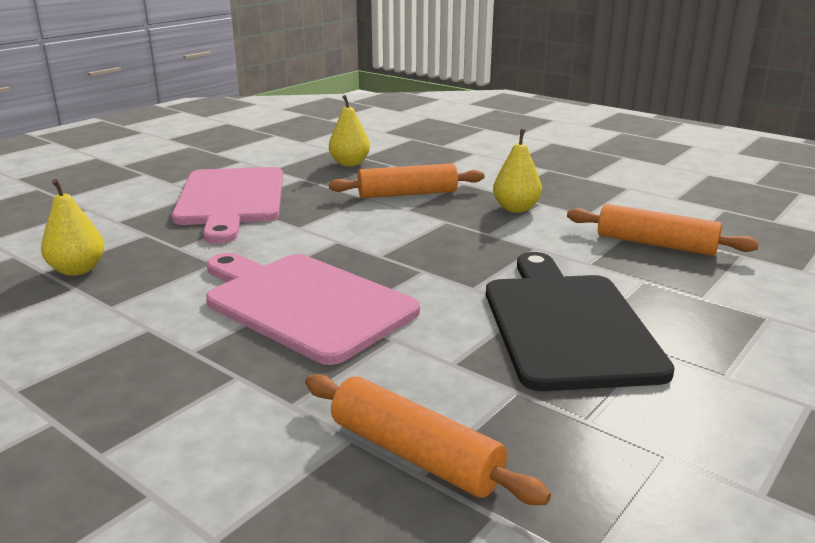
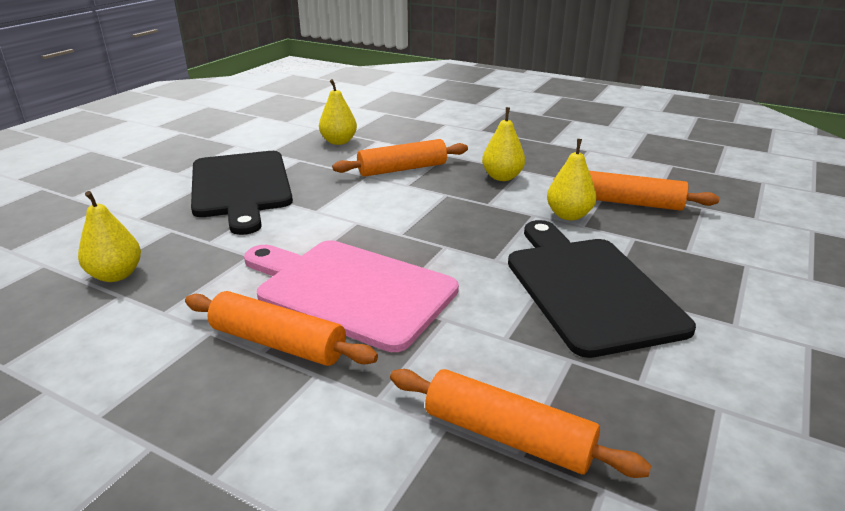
camera: 10 degrees left, 5 degrees up
(211, 344) = (278, 343): none -> orange rolling pin
(231, 199) = (241, 187): pink cutting board -> black cutting board
(576, 251) = (569, 215): none -> yellow pear

